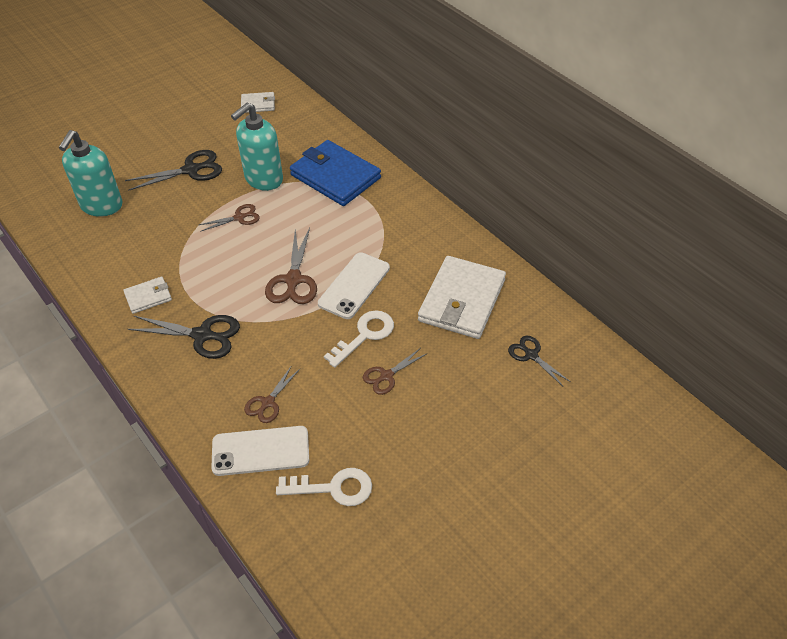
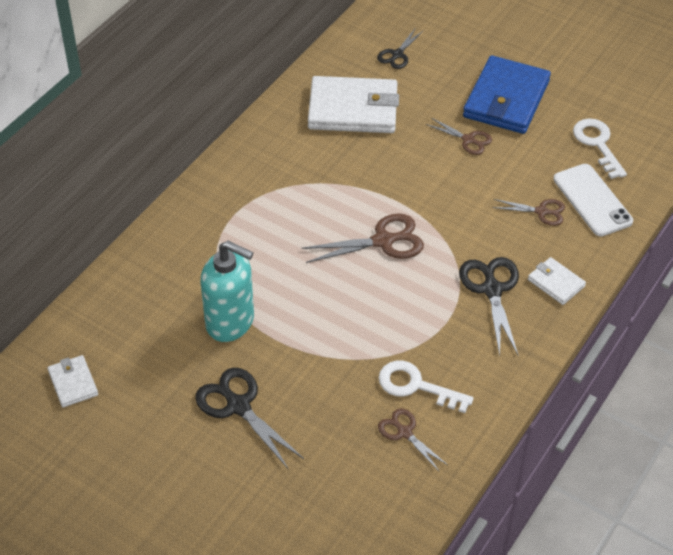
camera: 110 degrees left, 0 degrees up
(101, 206) = (342, 478): turquoise soap dispenser -> none
(148, 297) = (464, 359): white wallet -> white wallet (556, 283)
(239, 217) = (307, 322): brown scissors -> brown scissors (405, 432)
(335, 176) = (202, 254): blue wallet -> blue wallet (506, 99)
(354, 285) = (369, 191): white phone -> none
(365, 335) = (429, 166): white key -> white key (416, 386)

